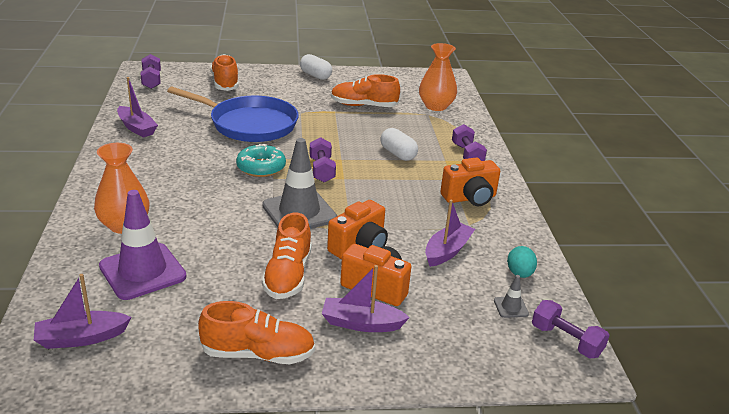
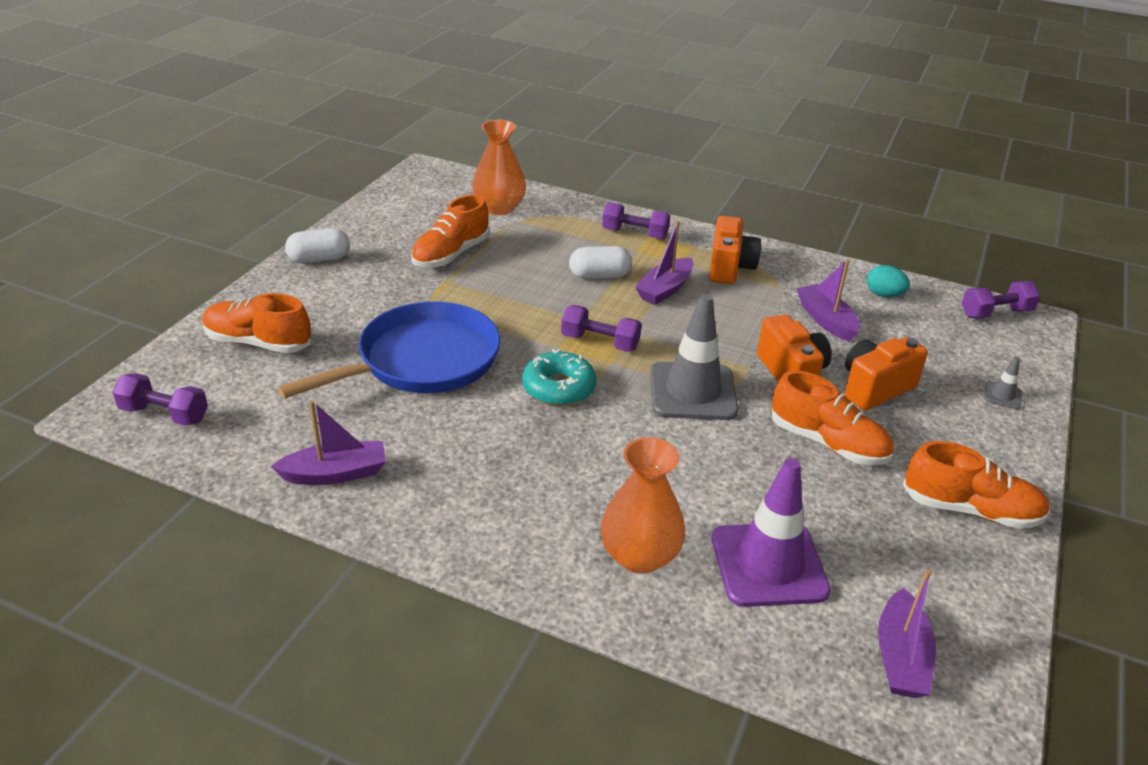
camera: 60 degrees left, 5 degrees up
(258, 354) = (970, 510): orange shoe -> orange shoe turned 75 degrees clockwise
(361, 323) = (936, 420): purple boat -> purple boat (665, 289)
(511, 307) = (937, 321): grey traffic cone -> grey traffic cone (1002, 395)

